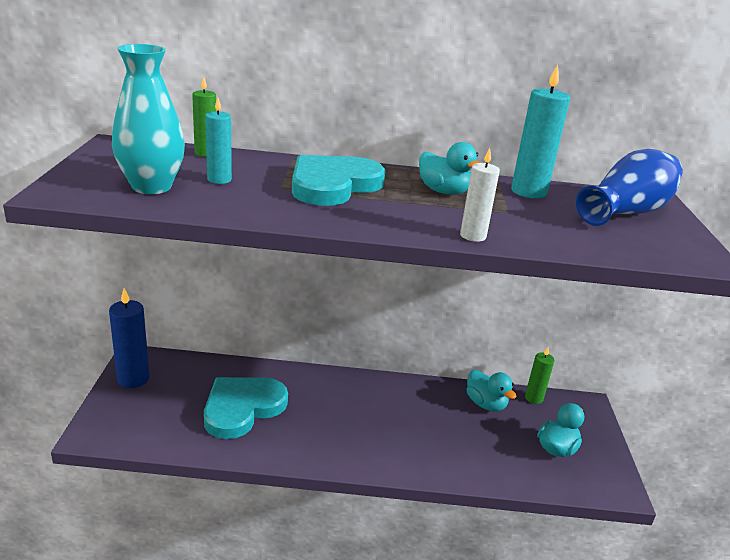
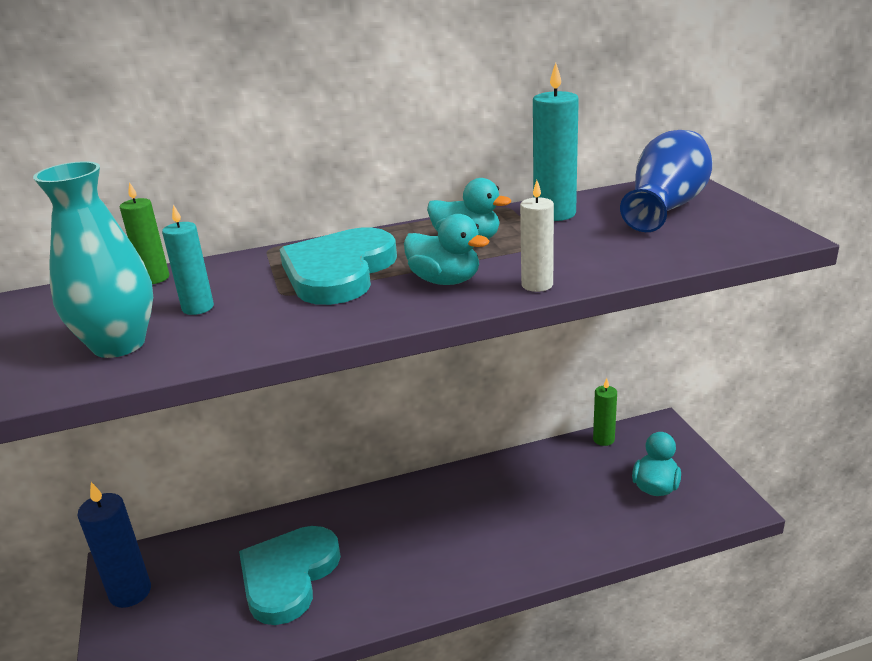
camera: 15 degrees left, 0 degrees up
(485, 404) = (558, 465): turquoise duck -> turquoise duck (445, 281)

